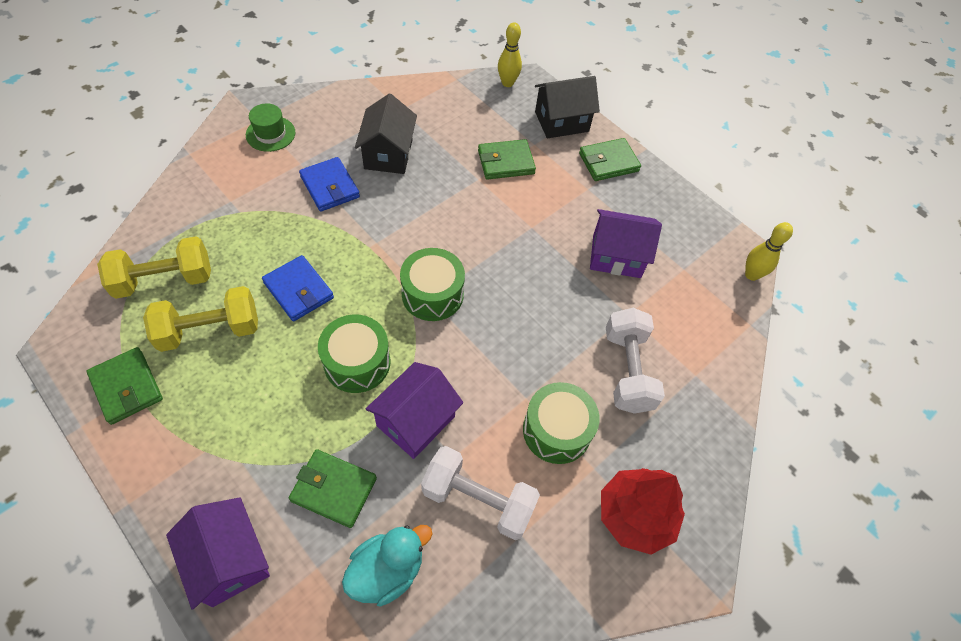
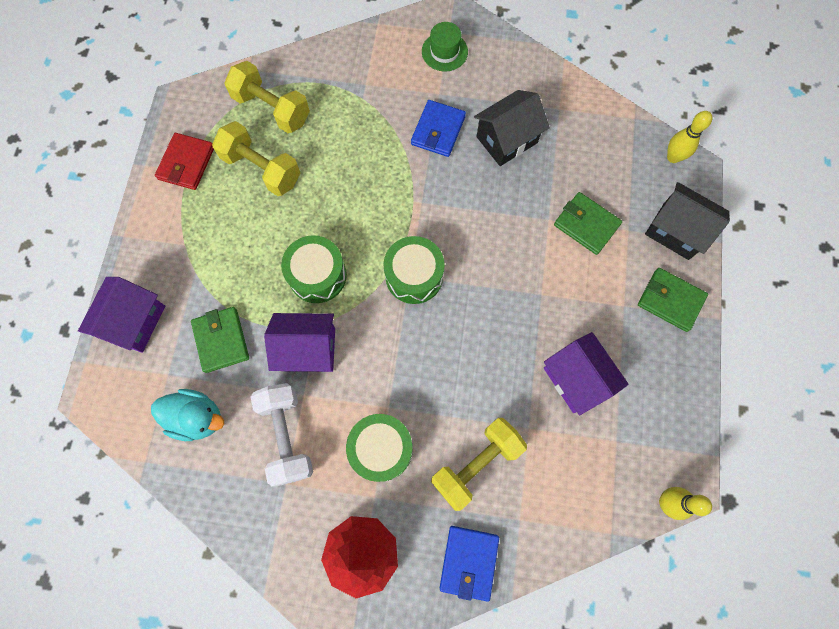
camera: 55 degrees right, 15 degrees up
(127, 387) = (186, 163): green wallet -> red wallet
(299, 290) = (337, 191): blue wallet -> blue wallet (469, 562)
(627, 370) = (476, 464): white dumbbell -> yellow dumbbell

